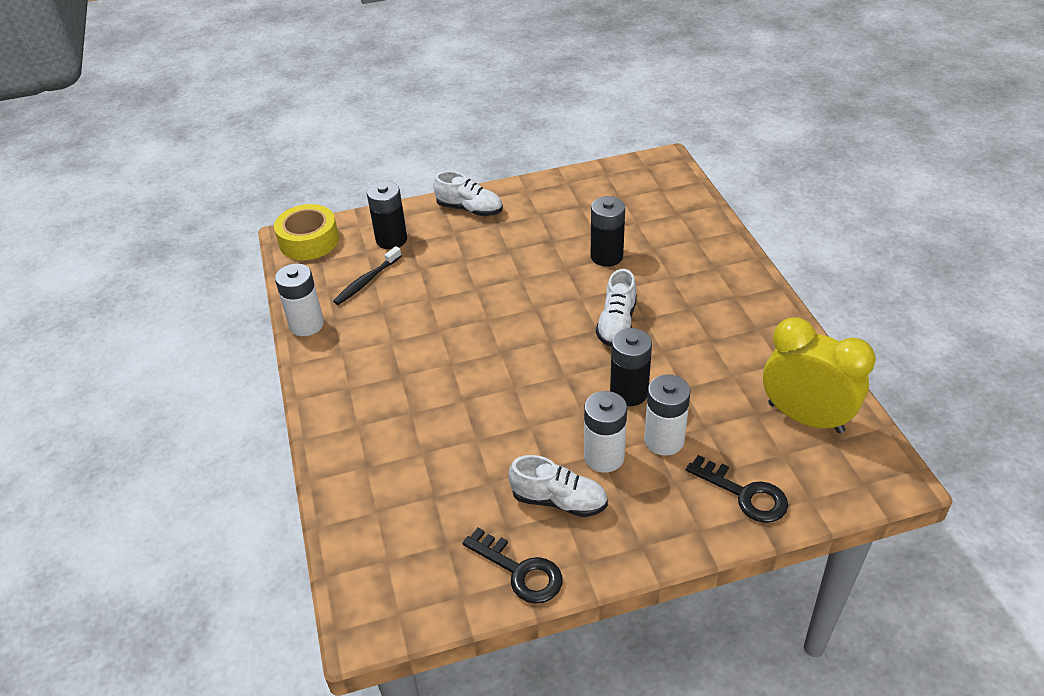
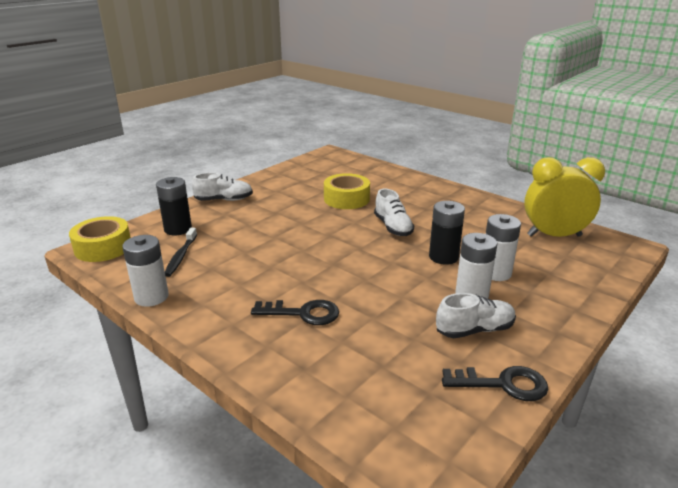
camera: 35 degrees left, 15 degrees down
(606, 256) = (346, 199): black battery -> yellow tape
(744, 494) = (575, 281): black key -> black key (303, 313)

